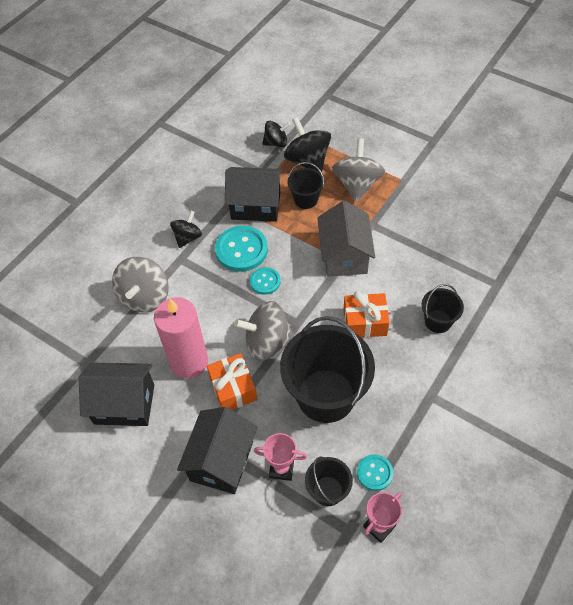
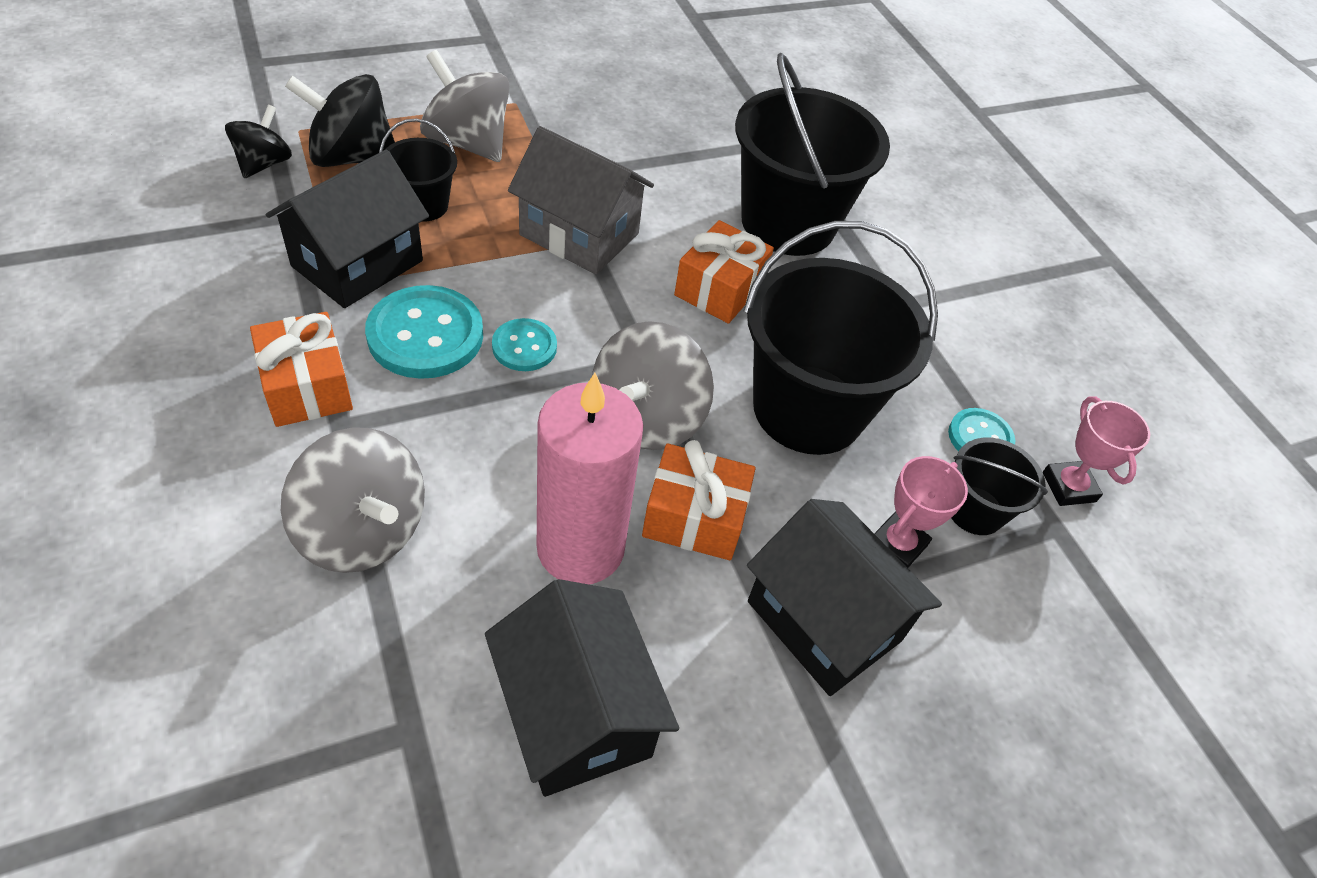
camera: 65 degrees left, 5 degrees down
(124, 404) = (576, 713): black house -> black house turned 60 degrees counterclockwise
(188, 237) = (307, 386): black spinning top -> orange gift
(438, 321) = (788, 223): black bucket -> black bucket, size x2.06

